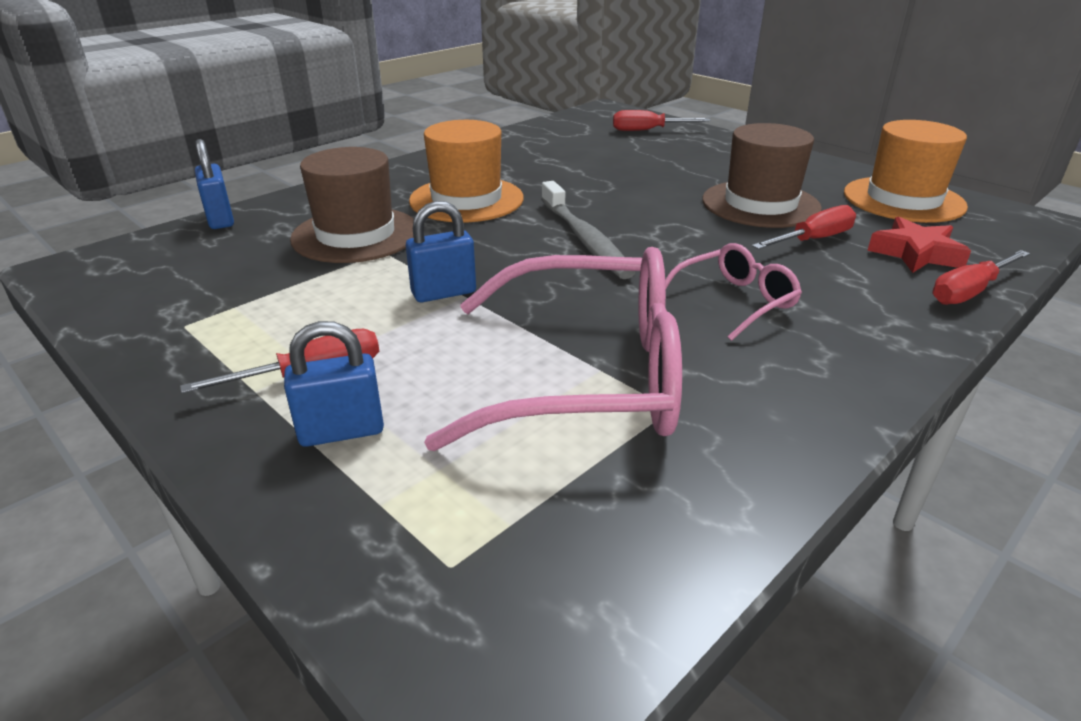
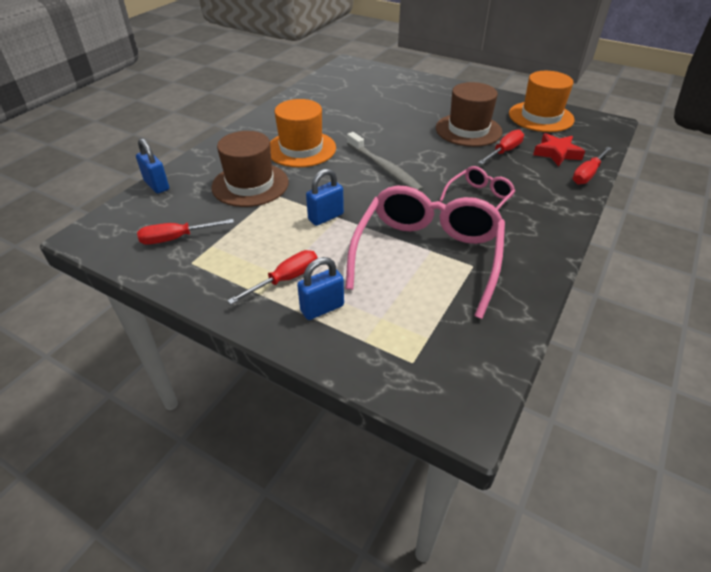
camera: 15 degrees left, 10 degrees up
(590, 376) = (427, 255): pink glasses -> pink glasses turned 60 degrees counterclockwise
(648, 130) = (382, 79): red screwdriver -> red screwdriver (176, 238)

